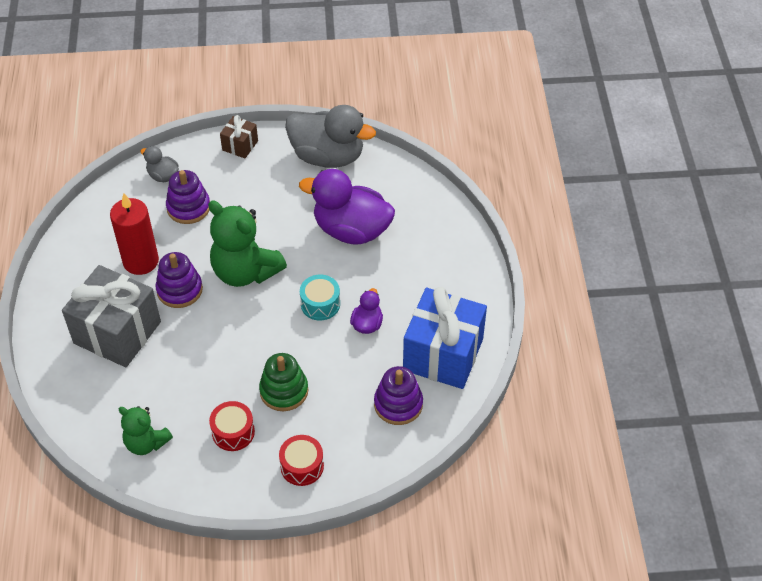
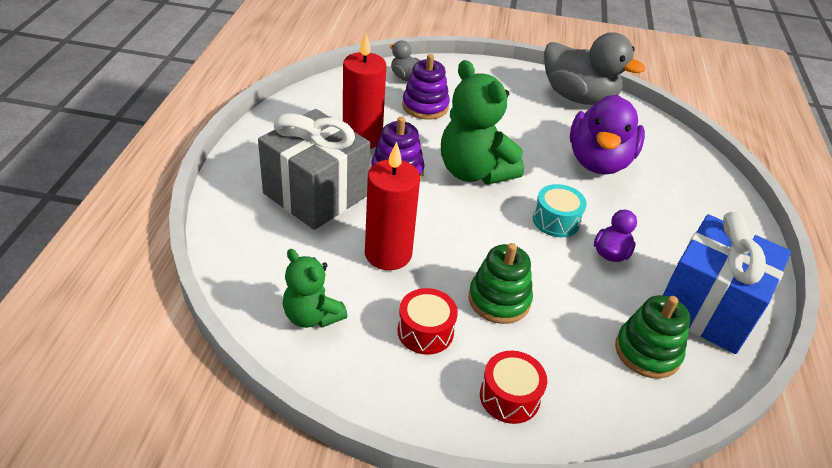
camera: 10 degrees right, 10 degrees down
(190, 373) = (388, 254): none -> red candle
(240, 145) = (489, 71): brown gift -> none
(351, 230) = (598, 161): purple duck -> purple duck turned 105 degrees counterclockwise
(398, 404) = (647, 351): purple stacking toy -> green stacking toy

